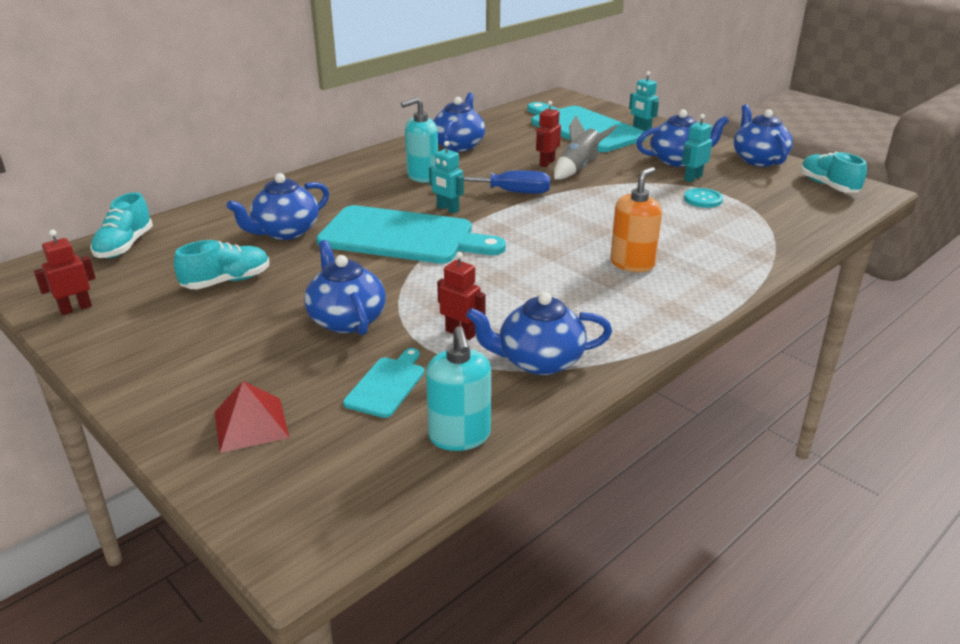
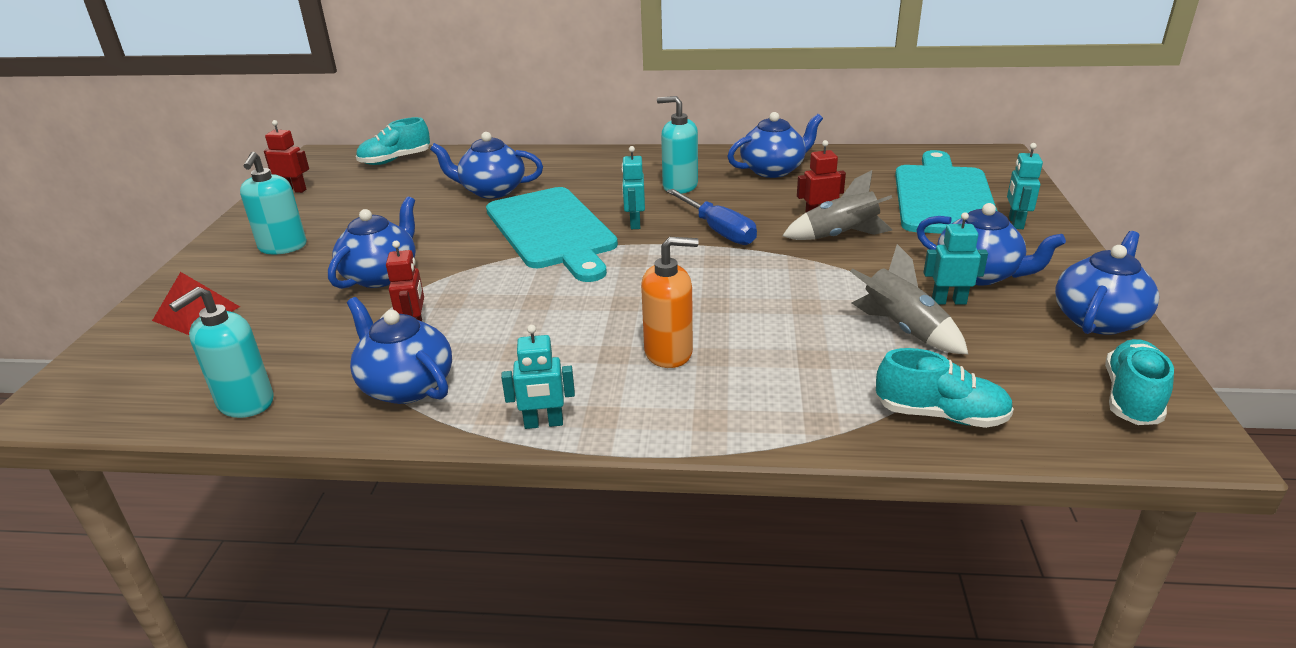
camera: 50 degrees right, 0 degrees up
(197, 347) = (283, 247): none -> turquoise soap dispenser
(227, 281) = (387, 210): turquoise shoe -> turquoise shoe (940, 415)
(387, 385) = (297, 336): turquoise cutting board -> none
(656, 329) = (543, 423): none -> turquoise robot
(703, 199) = (903, 329): turquoise button -> grey rocket

